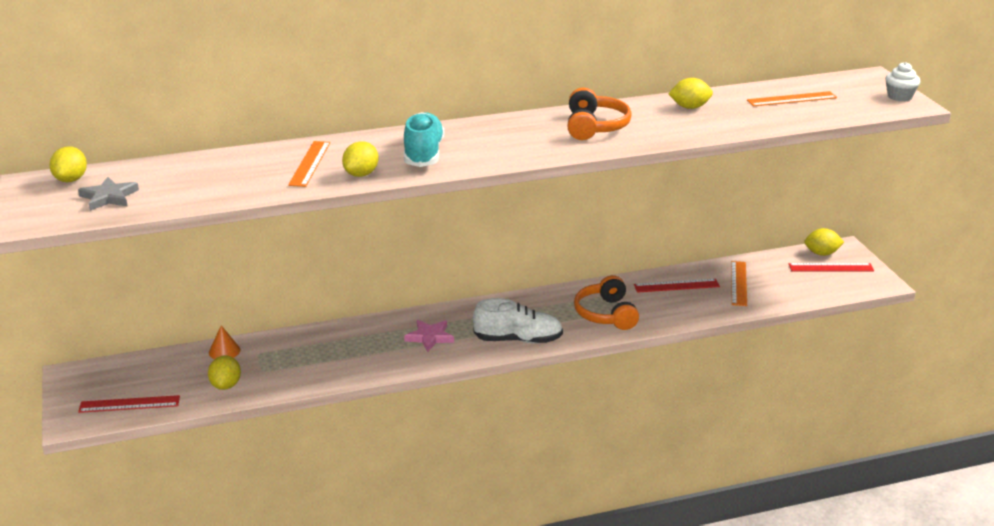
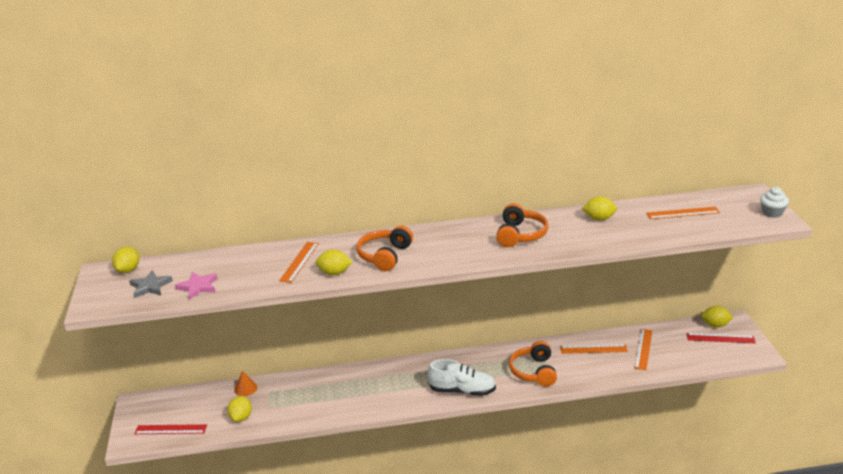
camera: 10 degrees right, 0 degrees up
(361, 174) = (334, 273): yellow lemon -> yellow lemon turned 60 degrees clockwise
(423, 154) = (384, 256): turquoise shoe -> orange headphones
(430, 337) = (396, 385): pink star -> pink star (198, 287)
(676, 286) = (593, 349): red ruler -> orange ruler

